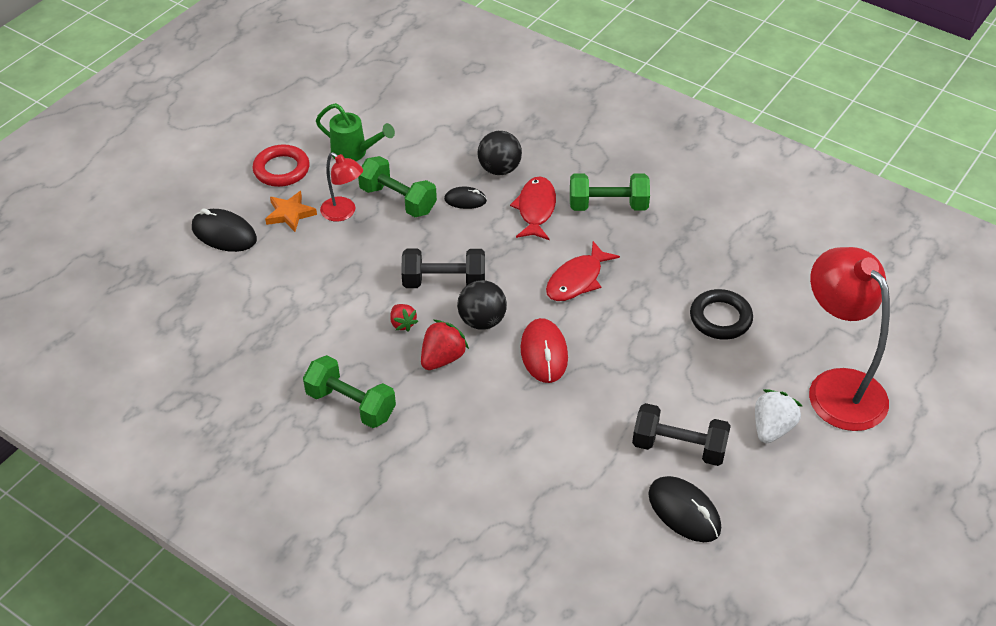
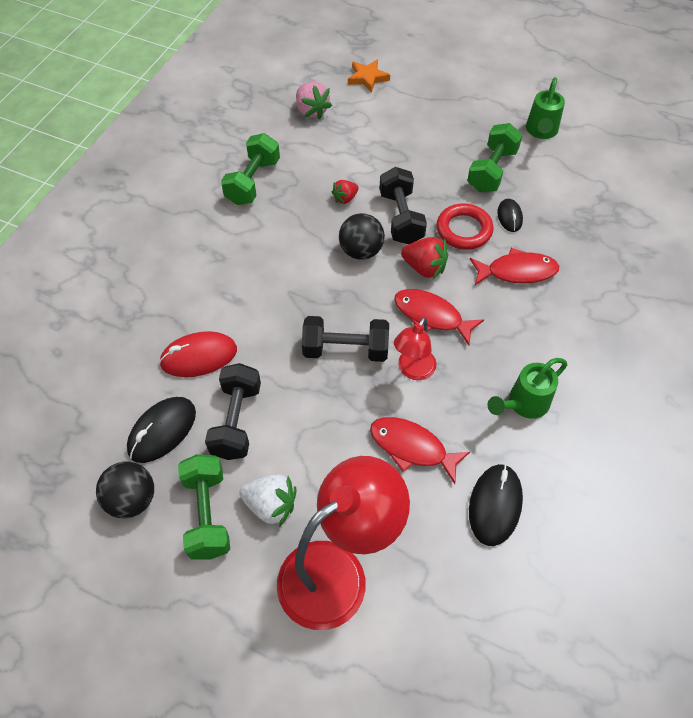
camera: 80 degrees right, 10 degrees up
(224, 234) = (415, 75): black mouse -> black mouse (495, 505)
(249, 336) = (311, 111): none -> pink strawberry
(281, 169) = (501, 91): red ring -> red ring (464, 230)
(290, 214) = (450, 107): orange star -> orange star (367, 78)
(343, 213) = (463, 138): red lamp -> red lamp (413, 370)
(442, 358) = (312, 230): red strawberry -> red strawberry (424, 268)
(499, 169) = (562, 236): black ball -> black ball (132, 499)
(544, 353) = (332, 301): red mouse -> red mouse (199, 357)
(606, 350) = (345, 349): none -> black dumbbell
(608, 205) = (544, 331): green dumbbell -> green dumbbell (207, 514)
(684, 236) = (523, 404): none -> green watering can
(720, 318) = (412, 447): black ring -> red fish

